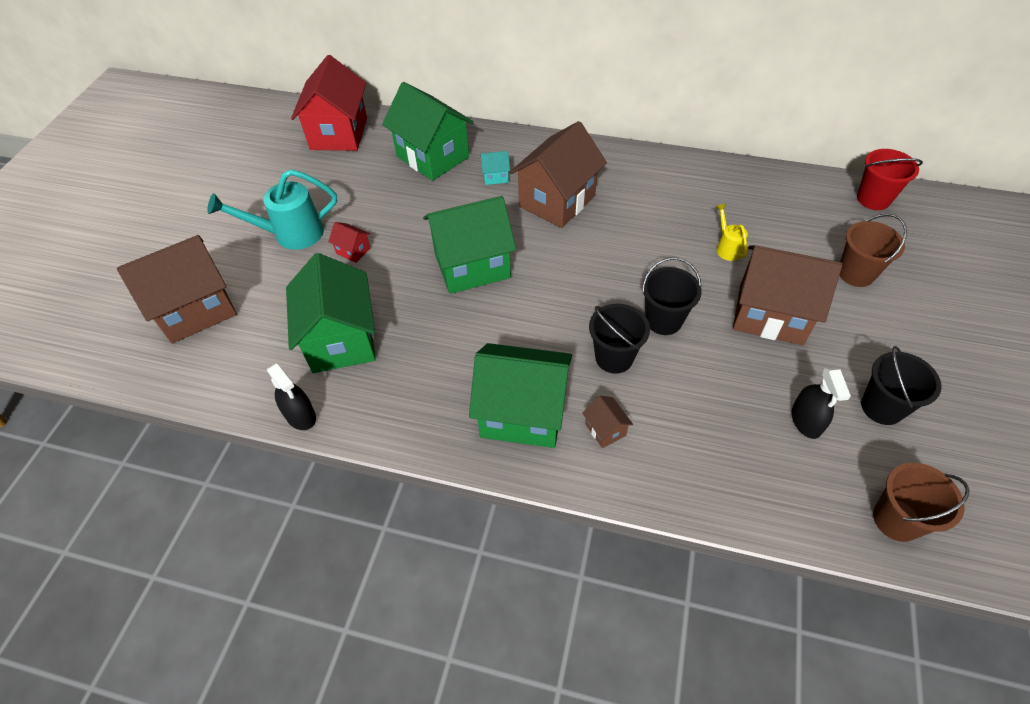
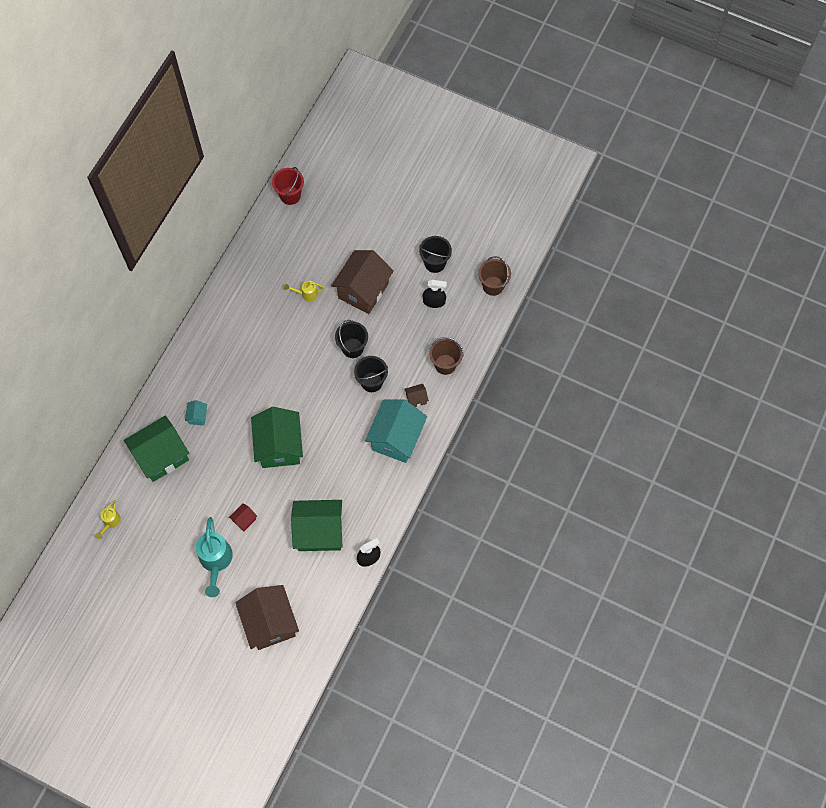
camera: 80 degrees left, 15 degrees up
(339, 133) = (110, 522): red house -> yellow watering can
(523, 413) = (396, 438): green house -> turquoise house
(557, 201) = (235, 382): brown house -> none
(856, 273) = (346, 233): brown bucket -> brown bucket (445, 364)

